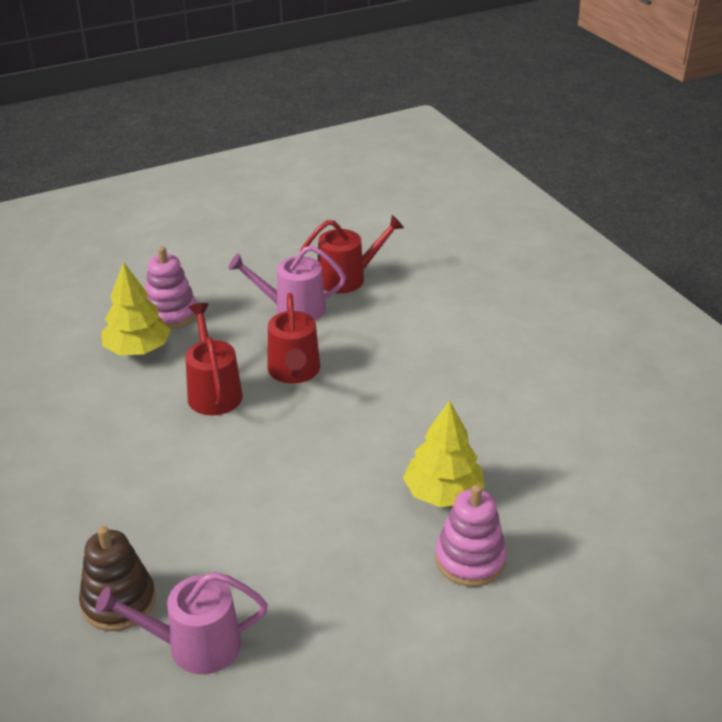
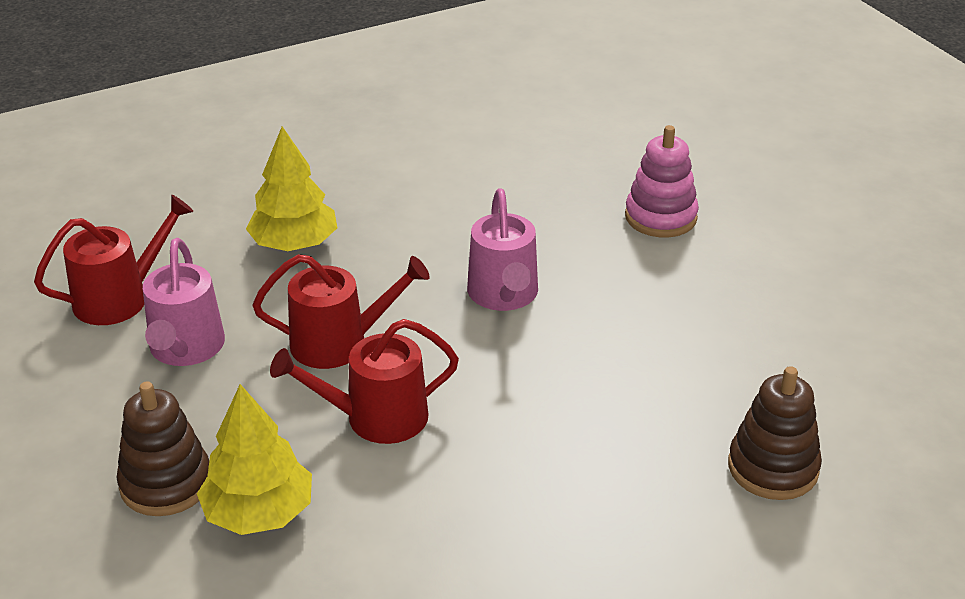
camera: 90 degrees left, 0 degrees up
(170, 314) = (166, 483): pink stacking toy -> brown stacking toy
(195, 645) = (817, 399): pink watering can -> pink watering can (504, 295)
(347, 278) = (119, 298): red watering can -> red watering can turned 75 degrees clockwise
(443, 493) = (567, 230): yellow tree -> yellow tree (294, 244)

